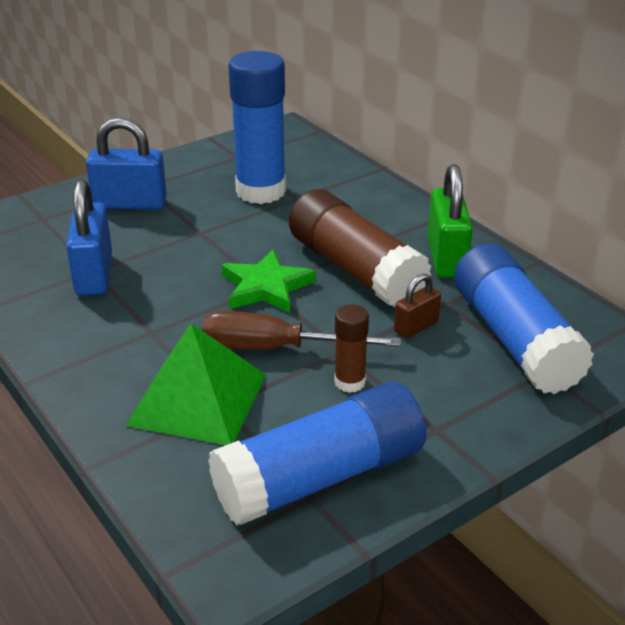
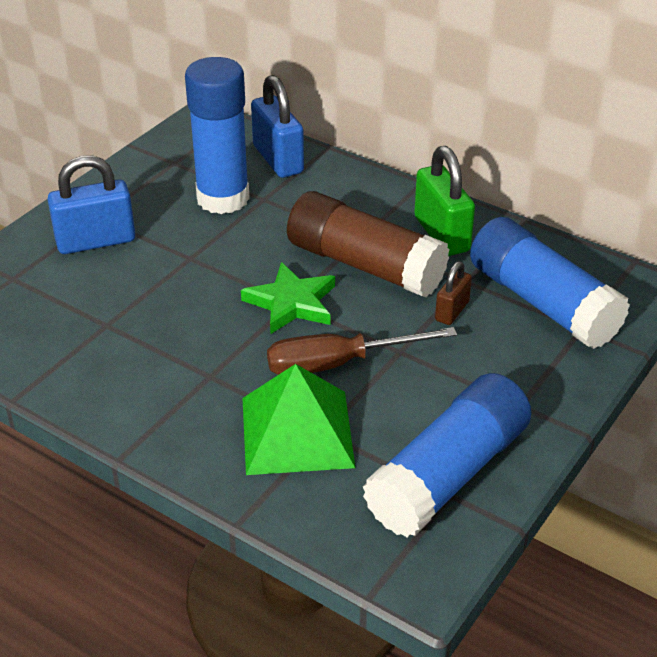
camera: 20 degrees left, 5 degrees up
(94, 275) = (112, 329): blue padlock -> blue padlock (278, 159)
(350, 382) = (423, 380): brown glue stick -> none

